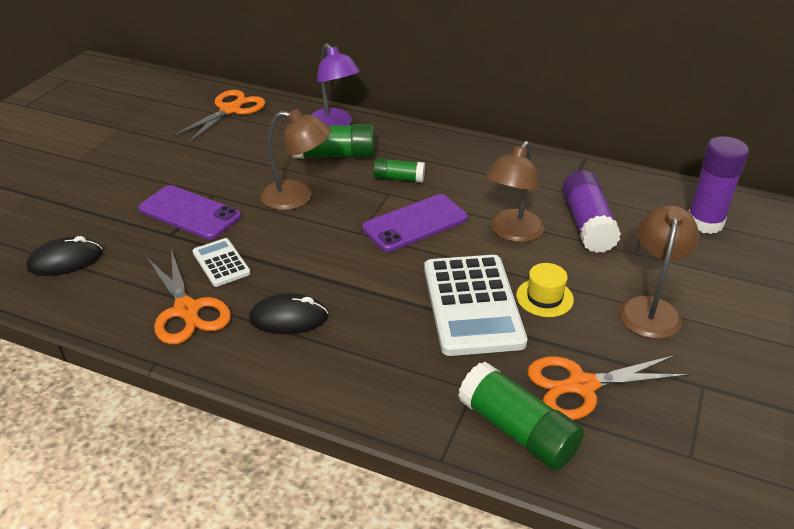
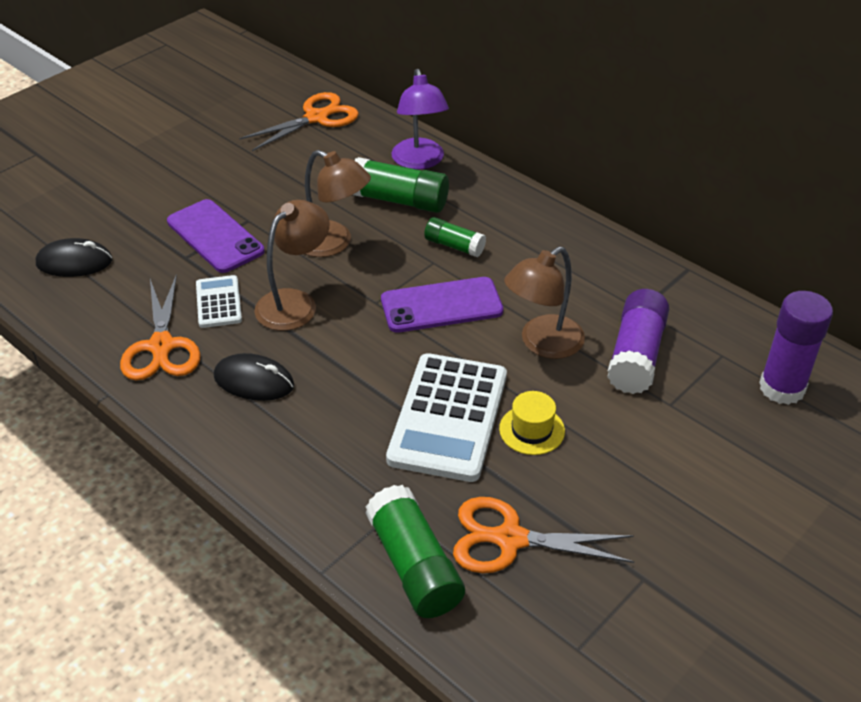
camera: 20 degrees right, 5 degrees up
(650, 308) = (643, 475): brown lamp -> brown lamp (295, 302)

